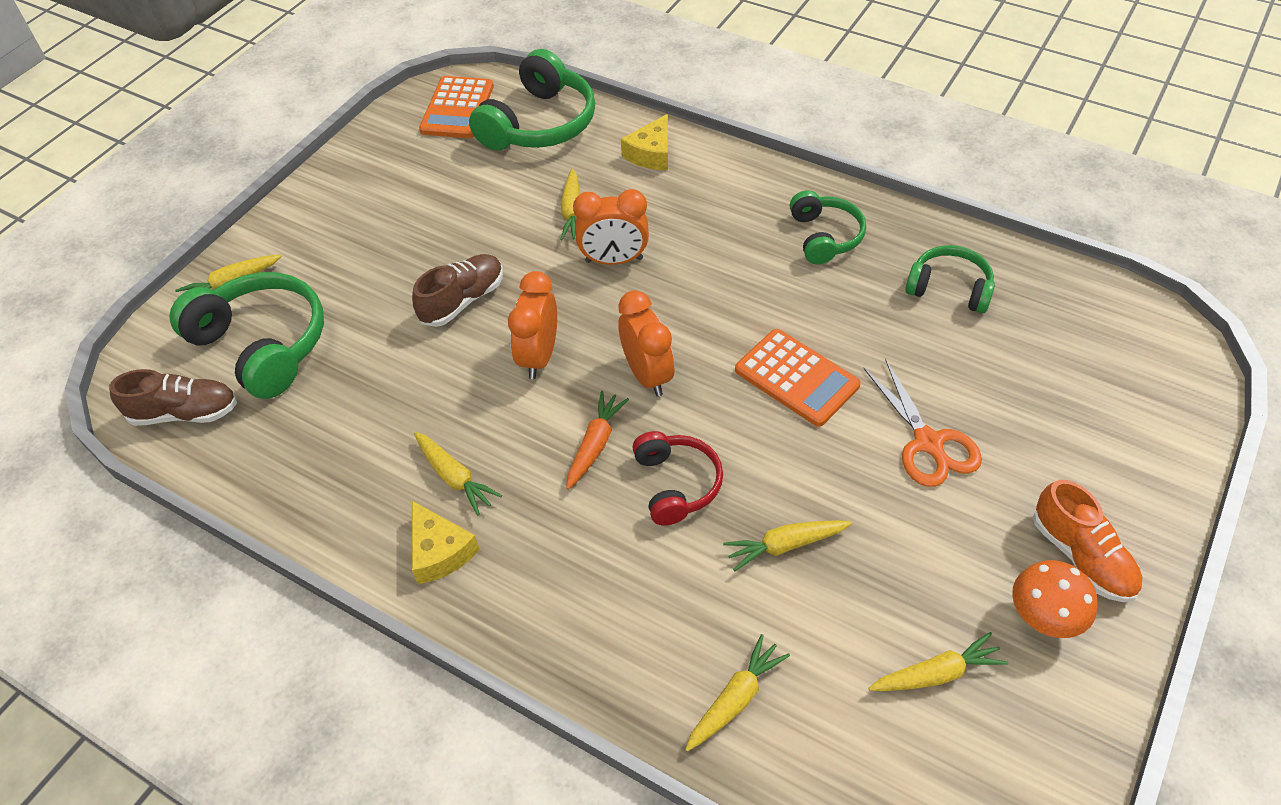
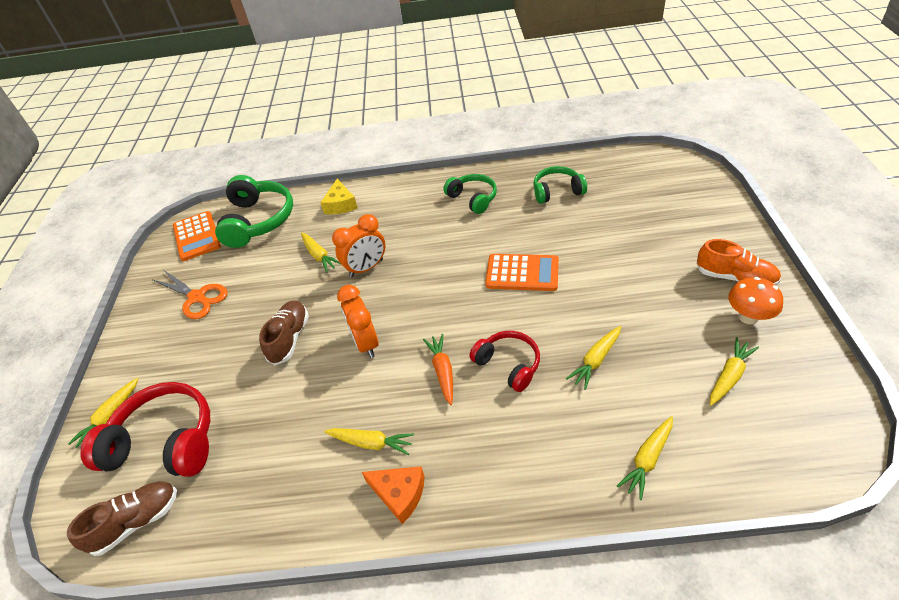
camera: 30 degrees left, 5 degrees down
(263, 345) = (165, 442): green headphones -> red headphones
(439, 551) = (399, 494): yellow cheese -> orange cheese
(647, 375) = (439, 317): orange clock -> none
(735, 698) = (647, 459): yellow carrot -> yellow carrot turned 150 degrees counterclockwise
(928, 443) = (616, 267): orange scissors -> orange scissors (197, 297)

